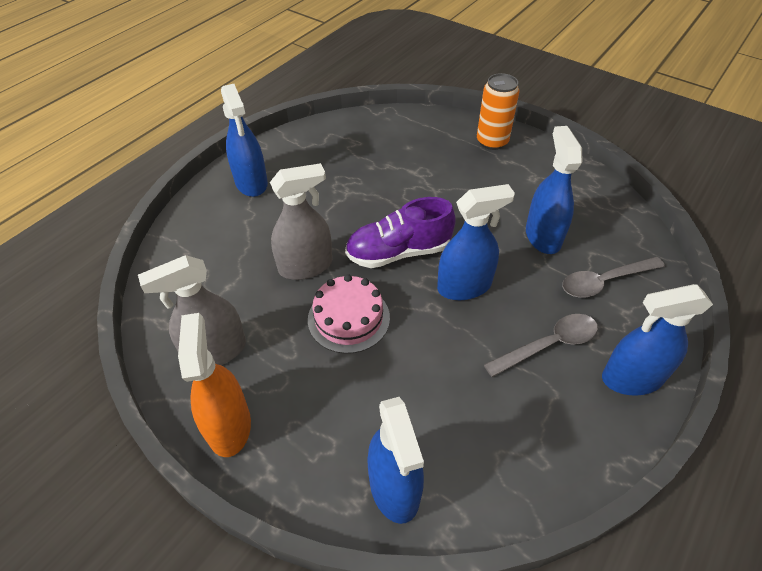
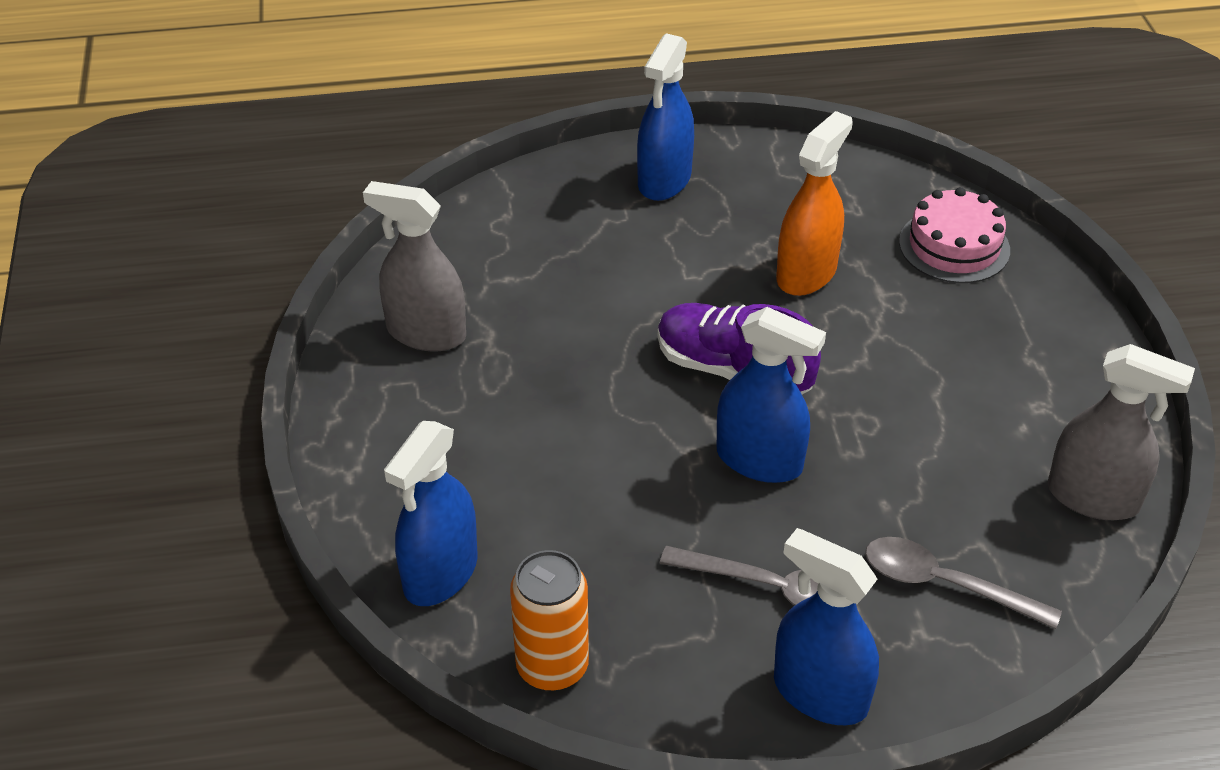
camera: 45 degrees right, 5 degrees down
(229, 426) = (363, 407): orange spray bottle -> orange spray bottle (806, 273)
(305, 266) = (610, 313): grey spray bottle -> grey spray bottle (1093, 497)
(348, 318) = (588, 397): pink cake -> pink cake (954, 246)
(492, 142) = (1049, 324): orange can -> orange can (552, 666)
(543, 236) = (942, 480): blue spray bottle -> none

